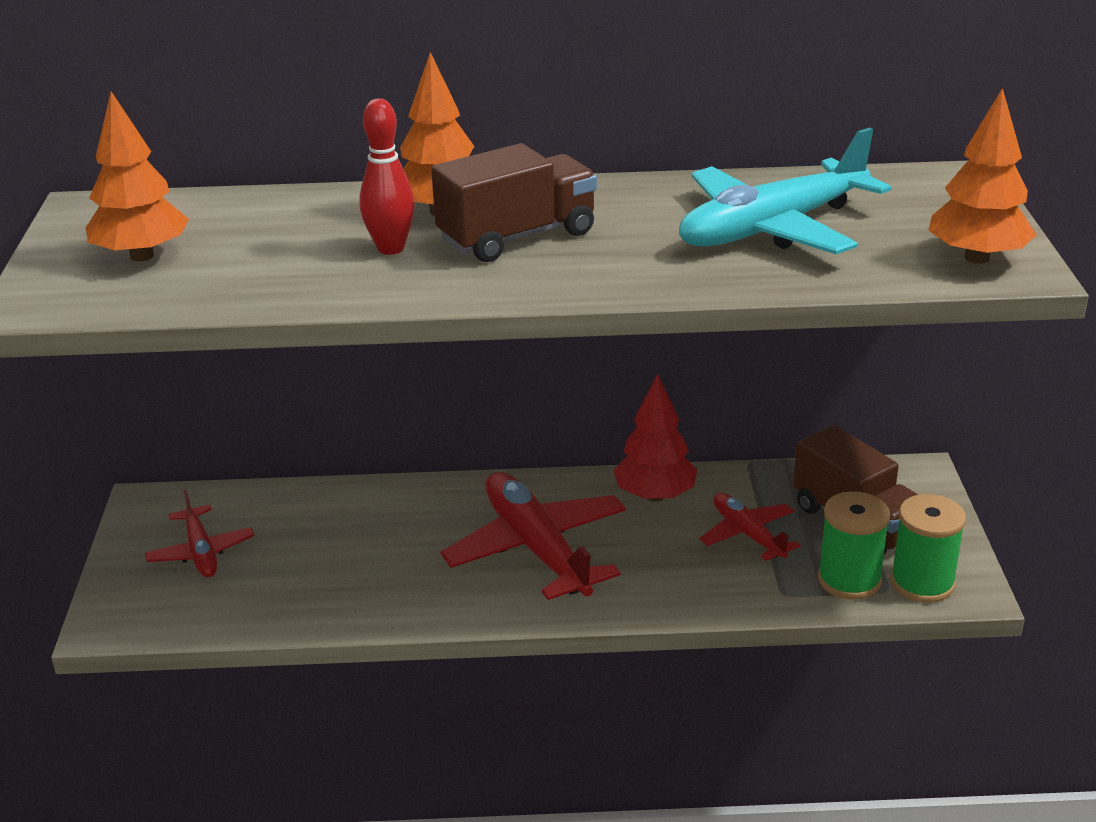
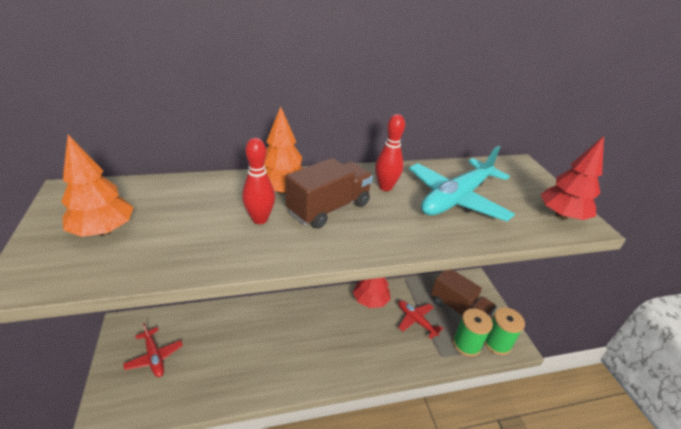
camera: 15 degrees left, 5 degrees up
(536, 549) = (324, 338): red plane -> none
(639, 209) = (385, 187): none -> red bowling pin
(976, 258) = (561, 216): orange tree -> red tree

